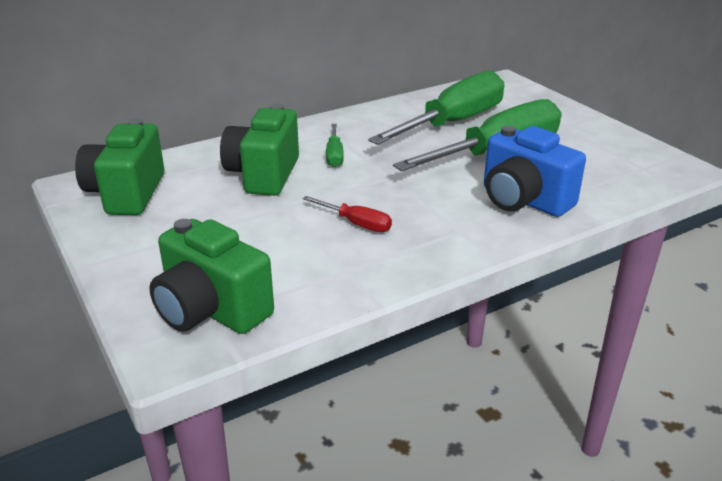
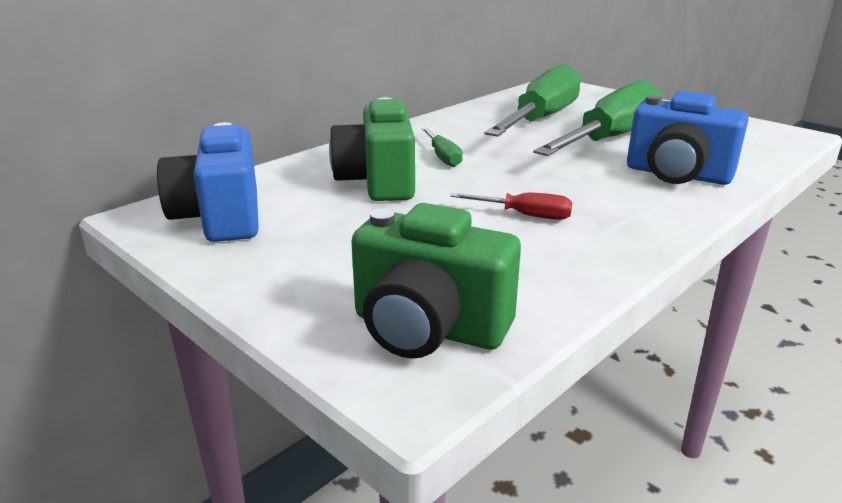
camera: 15 degrees left, 5 degrees down
(126, 193) = (220, 218): green camera -> blue camera

